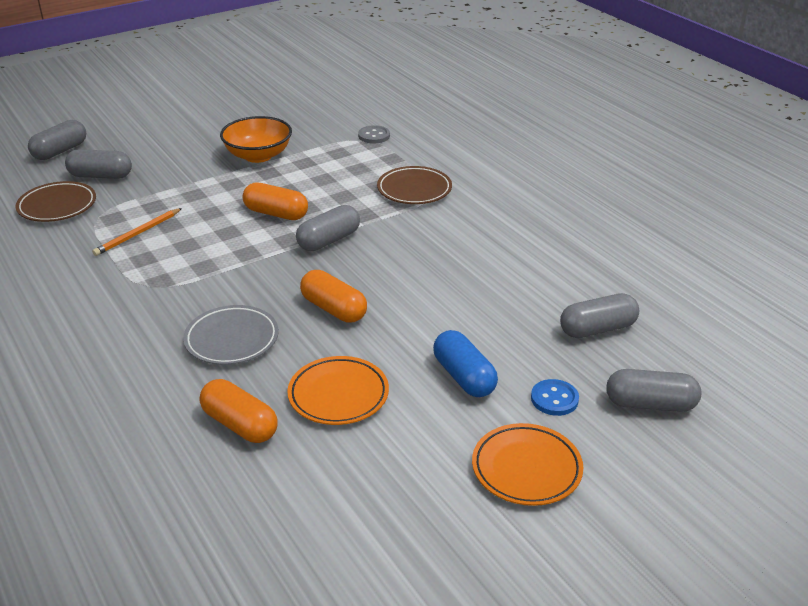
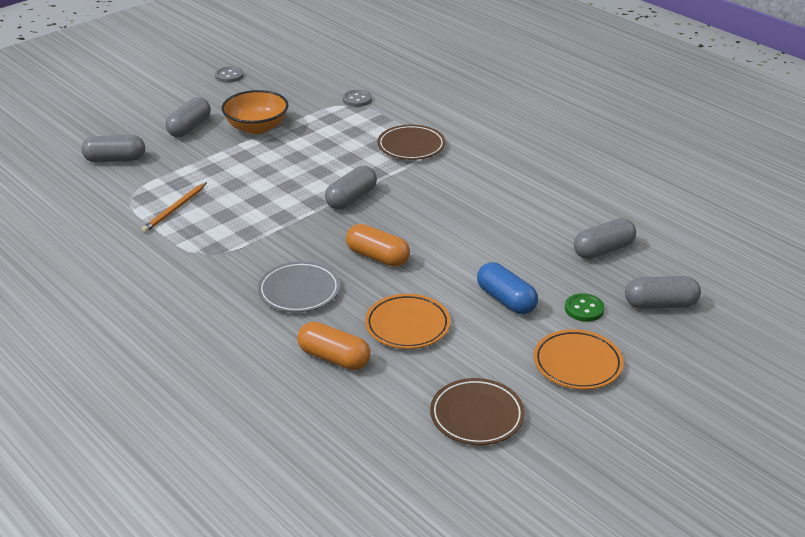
camera: 10 degrees left, 0 degrees up
(57, 206) = (87, 191): brown plate -> brown plate (476, 416)
(60, 151) = (64, 139): grey capsule -> grey capsule (189, 128)
(251, 102) = (229, 76): none -> grey button
(276, 213) = (294, 179): orange capsule -> none
(554, 399) = (584, 309): blue button -> green button

